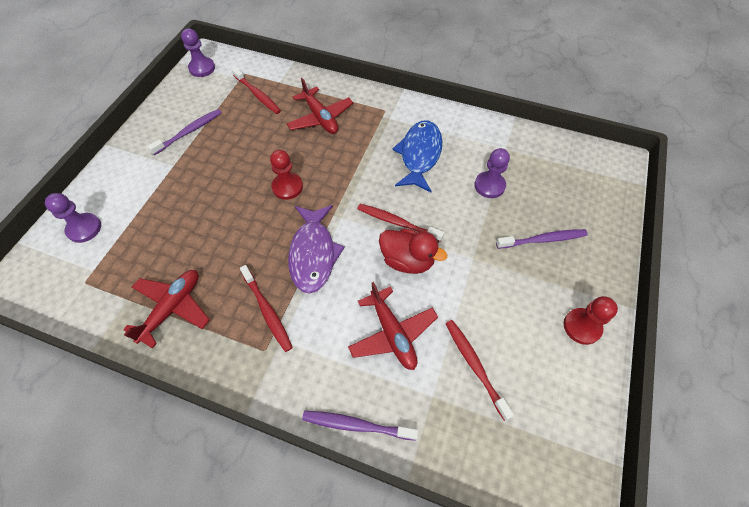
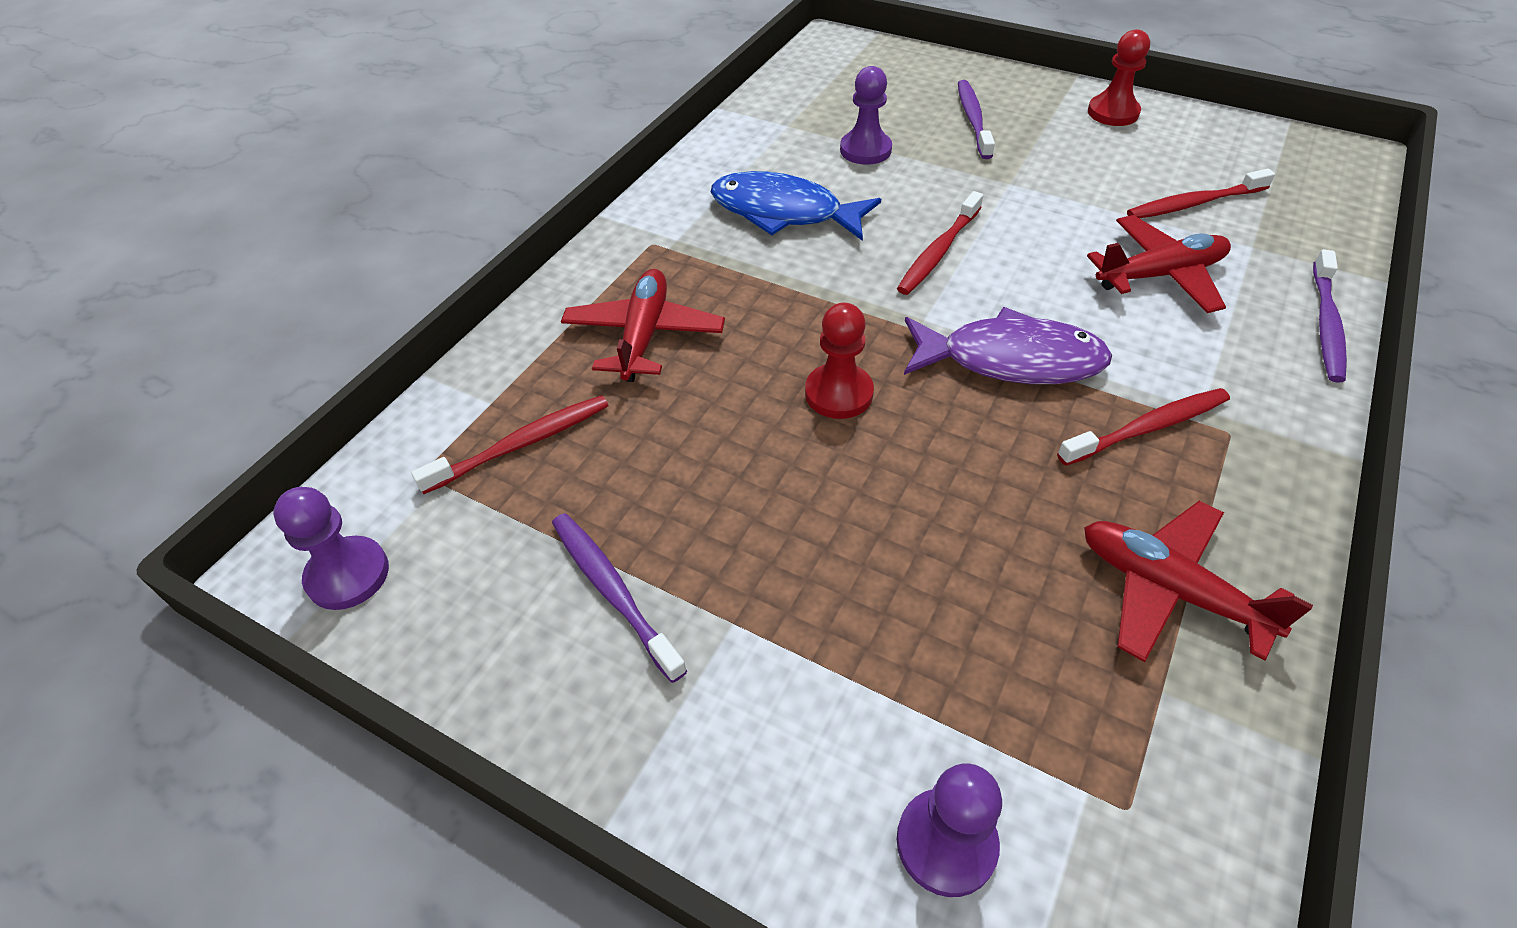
camera: 80 degrees left, 10 degrees down
(320, 118) = (644, 335): red plane -> red plane turned 60 degrees counterclockwise
(407, 260) = (1018, 247): red duck -> none

